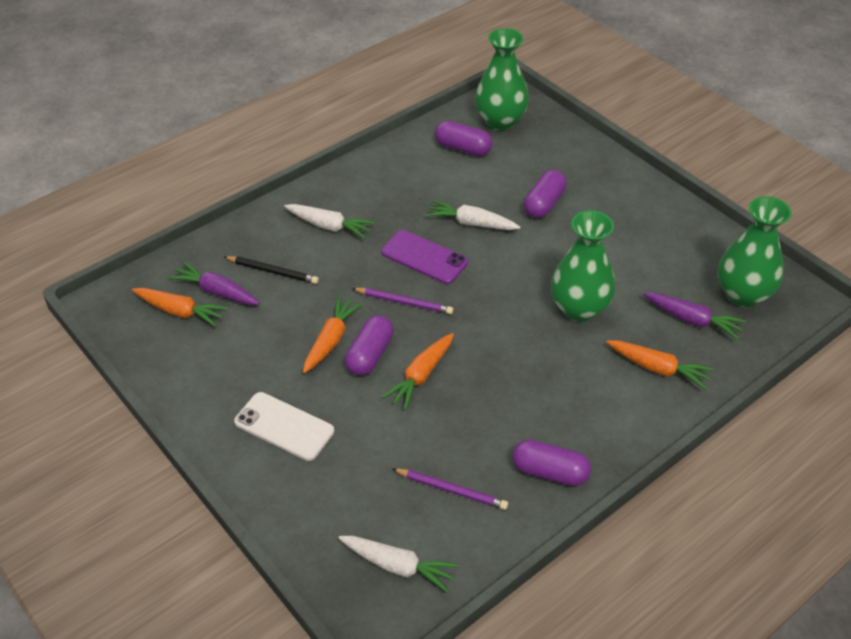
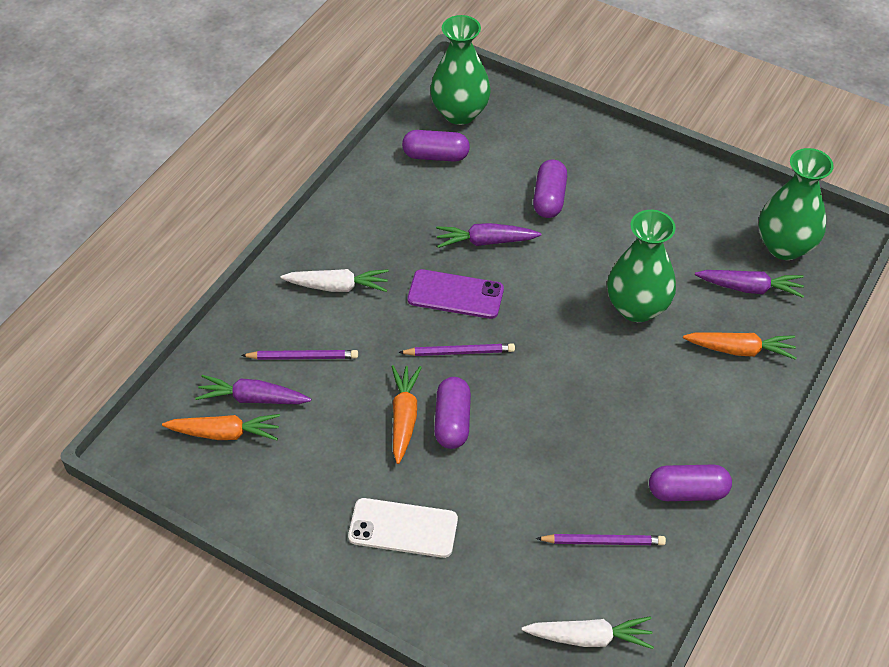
camera: 20 degrees left, 5 degrees up
(272, 271) = (302, 357): black pencil -> purple pencil
(421, 376) = (515, 429): orange carrot -> none
(471, 223) = (485, 241): white carrot -> purple carrot

